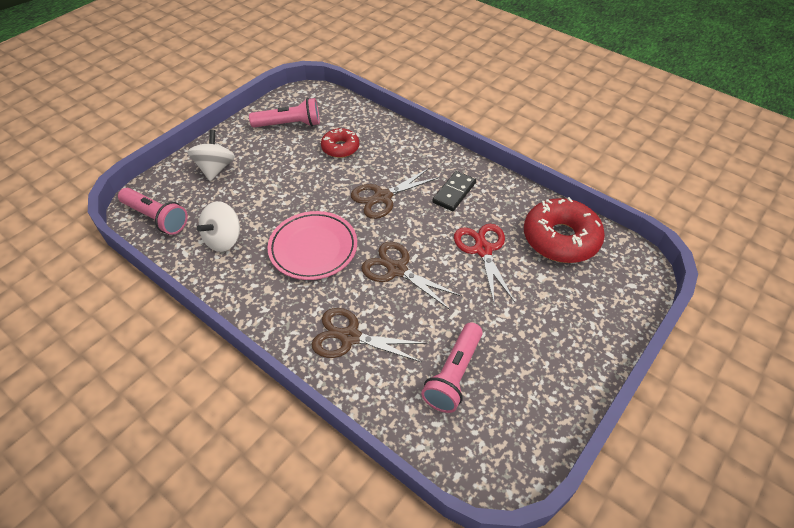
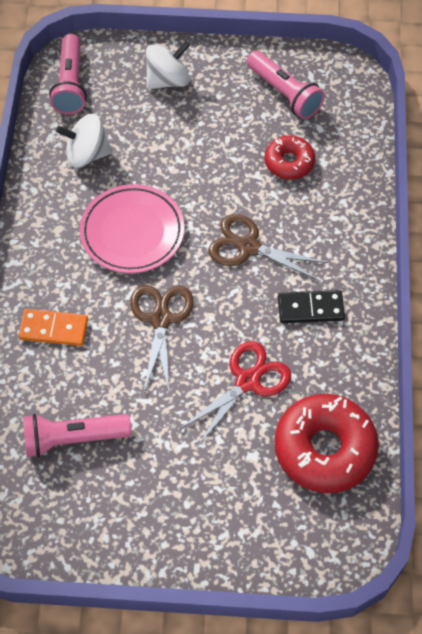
camera: 55 degrees right, 10 degrees up
(349, 337) = (53, 329): brown scissors -> orange domino

